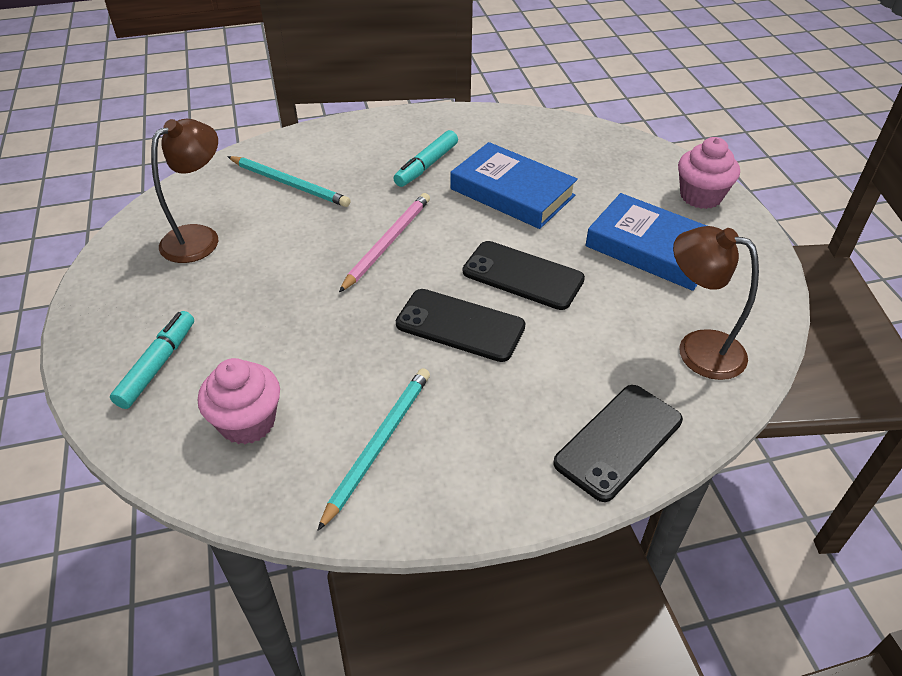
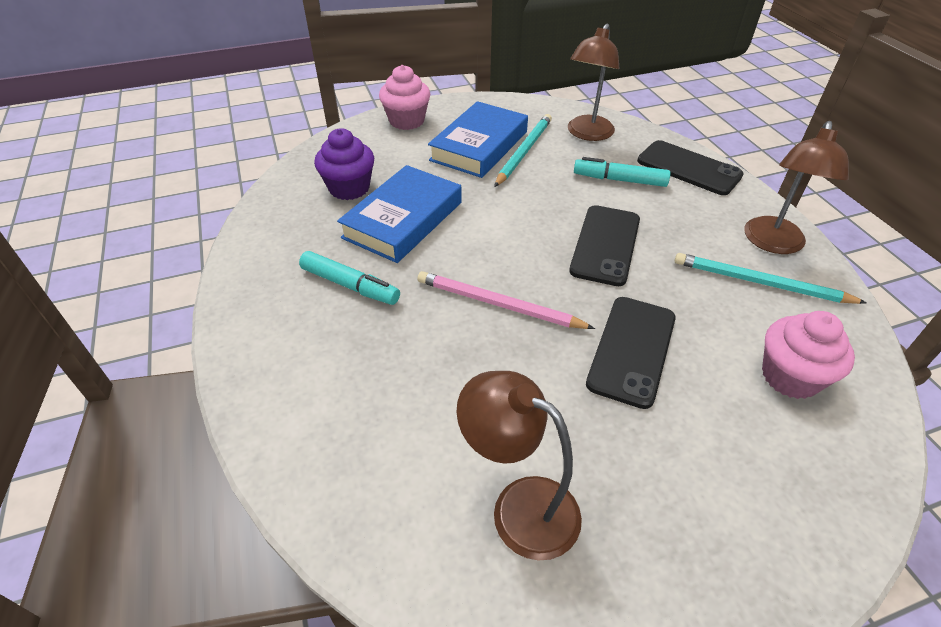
camera: 95 degrees left, 0 degrees up
(157, 365) = (763, 484): turquoise marker -> turquoise marker (619, 180)
(289, 184) = (385, 419): turquoise pencil -> turquoise pencil (523, 152)
(445, 483) = (773, 243): none -> brown lamp
(523, 275) = (529, 211): black phone -> black phone (631, 350)
(563, 161) = (349, 188): none -> purple cupcake

